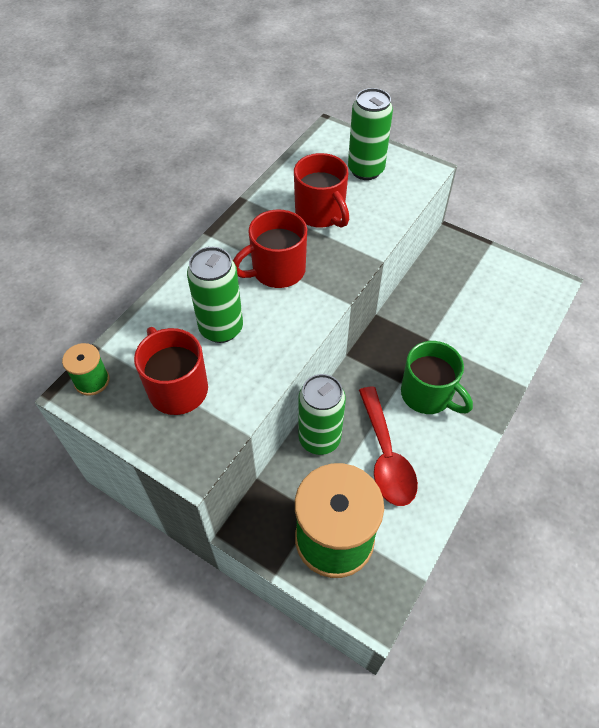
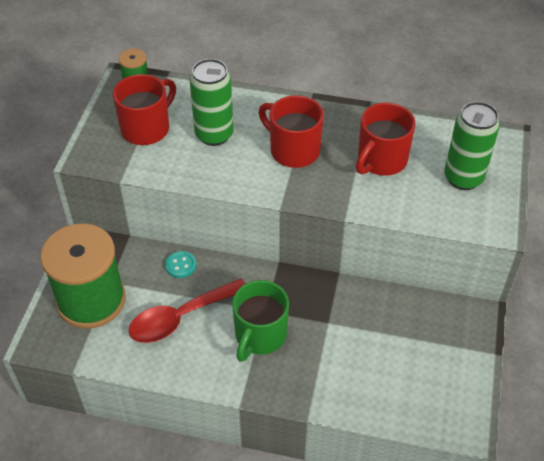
camera: 70 degrees right, 5 degrees down
(319, 439) = (180, 265): green can -> turquoise button

